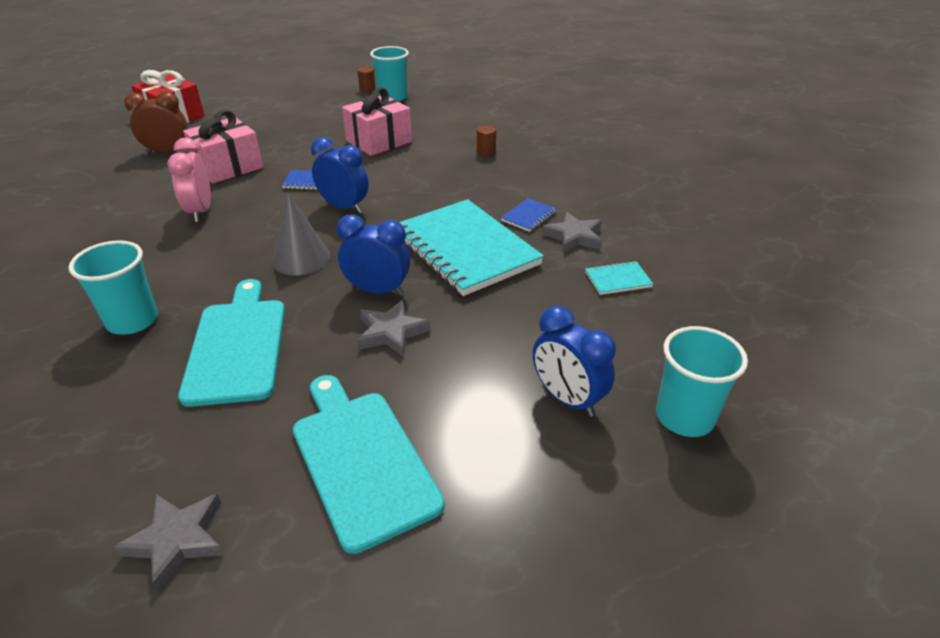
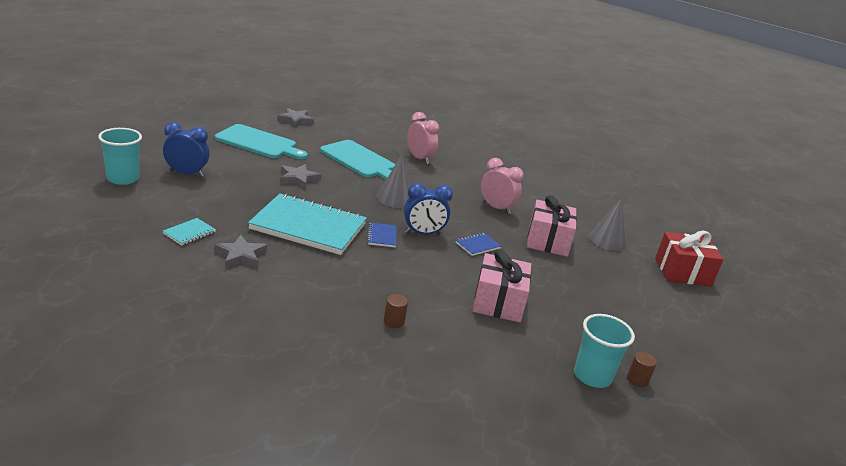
camera: 135 degrees right, 10 degrees down
(133, 321) = (419, 159): turquoise cup -> pink clock
(167, 152) = (607, 240): brown clock -> grey cone
(377, 291) = (330, 193): blue clock -> none
(528, 216) = (289, 263): blue notebook -> blue notebook (382, 236)

